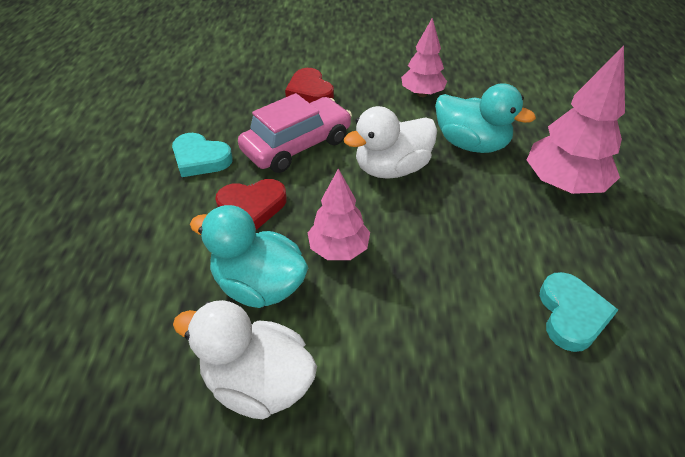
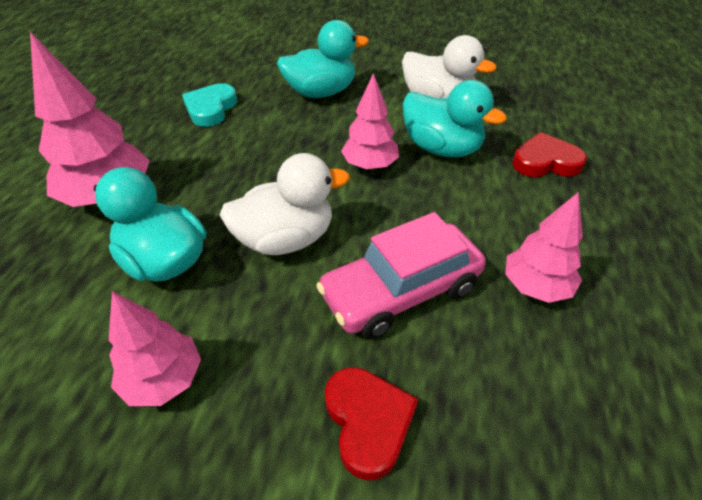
camera: 170 degrees left, 0 degrees up
(200, 159) = (536, 287): turquoise heart -> pink tree
(252, 206) = (455, 214): red heart -> red heart (545, 162)
(440, 378) = (321, 92): none -> turquoise duck

